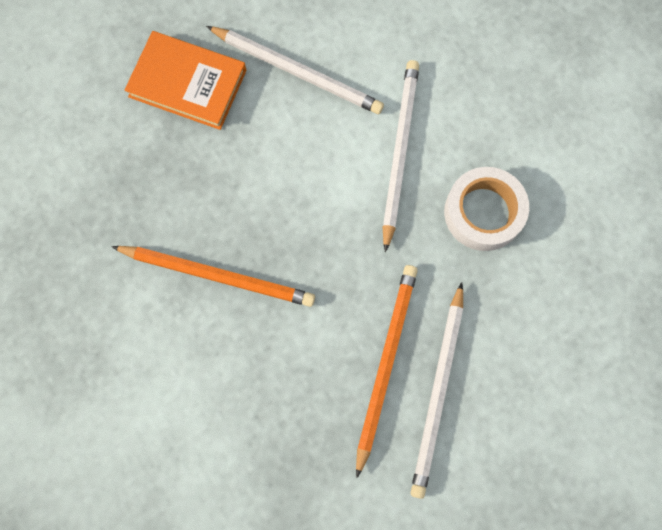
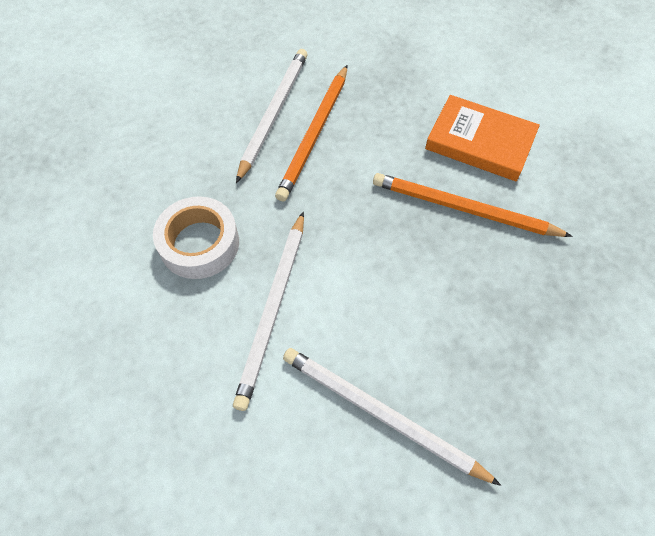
camera: 175 degrees left, 15 degrees down
(188, 83) = (515, 411): orange book -> orange book (480, 142)

